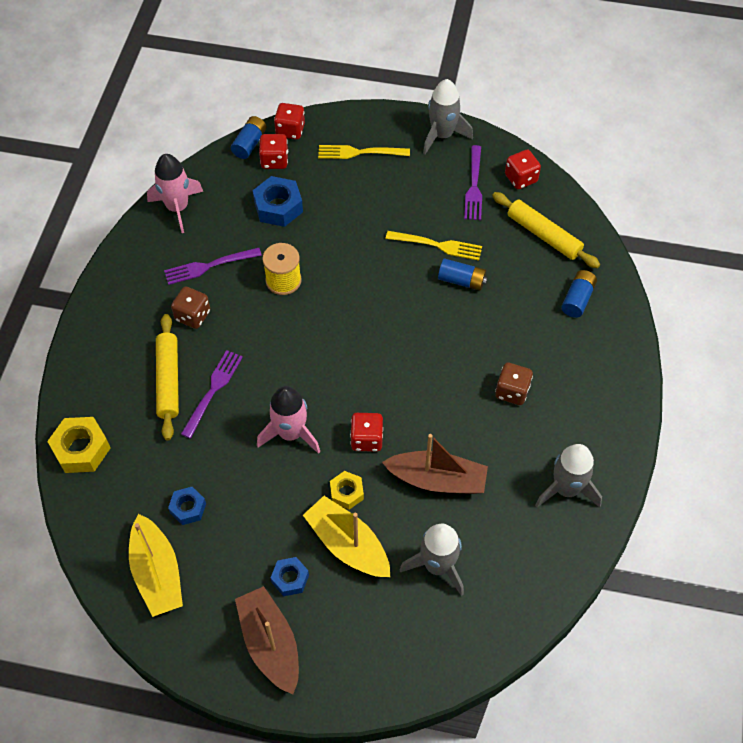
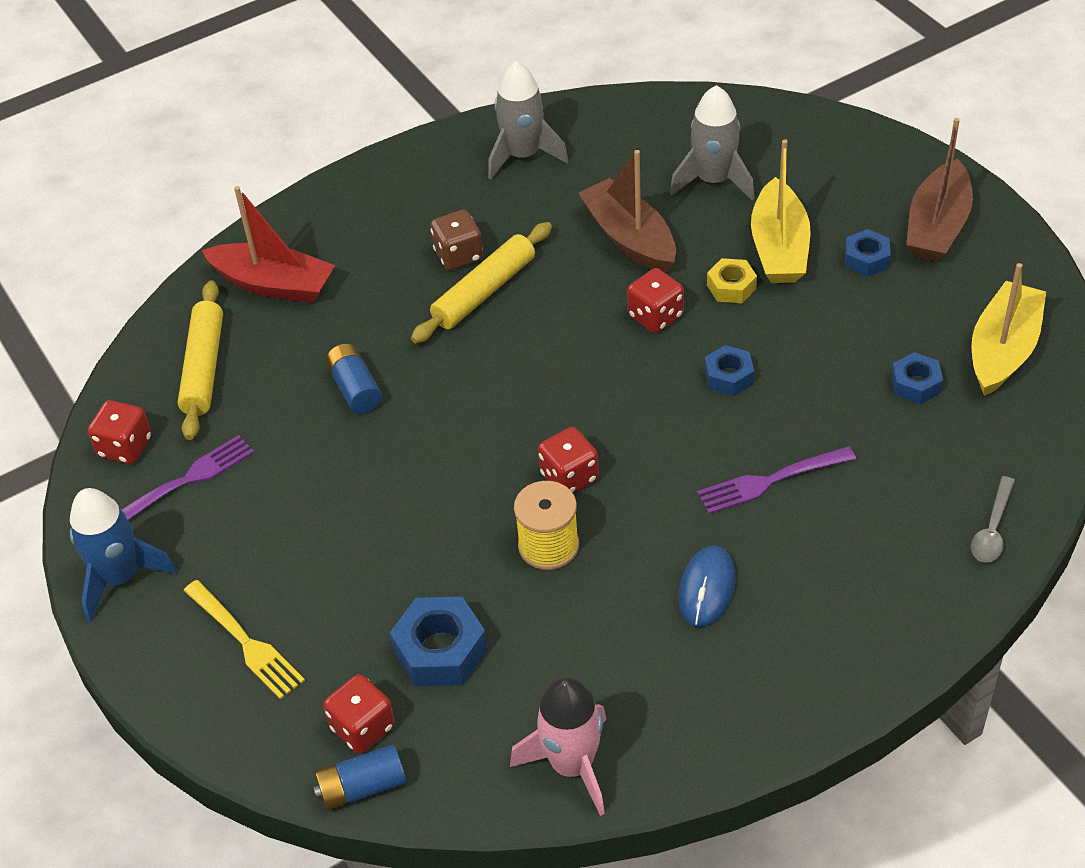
camera: 130 degrees left, 10 degrees down
(81, 449) = (992, 529): yellow nut -> grey spoon
(168, 380) = (813, 531): yellow rolling pin -> yellow rolling pin (484, 291)
(193, 316) = (707, 588): brown dice -> blue mouse
(209, 266) = (619, 639): purple fork -> none
(290, 130) = (284, 759): red dice -> red dice (569, 477)
(291, 433) = (728, 376): pink rocket -> blue nut
(437, 245) = (325, 446): yellow fork -> none
(442, 135) = (120, 578): grey rocket -> blue rocket
(577, 299) = (273, 284): blue battery -> red boat

